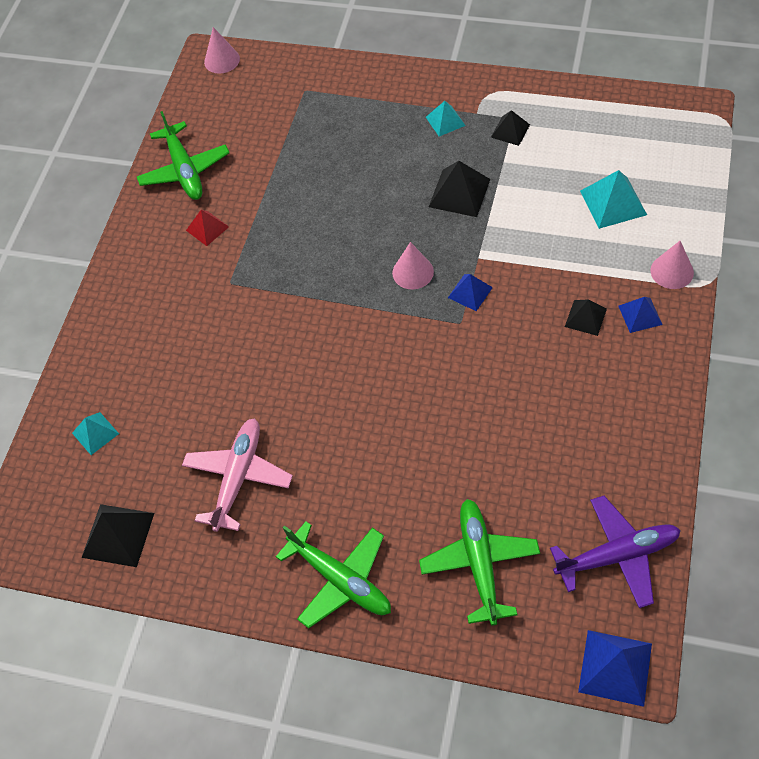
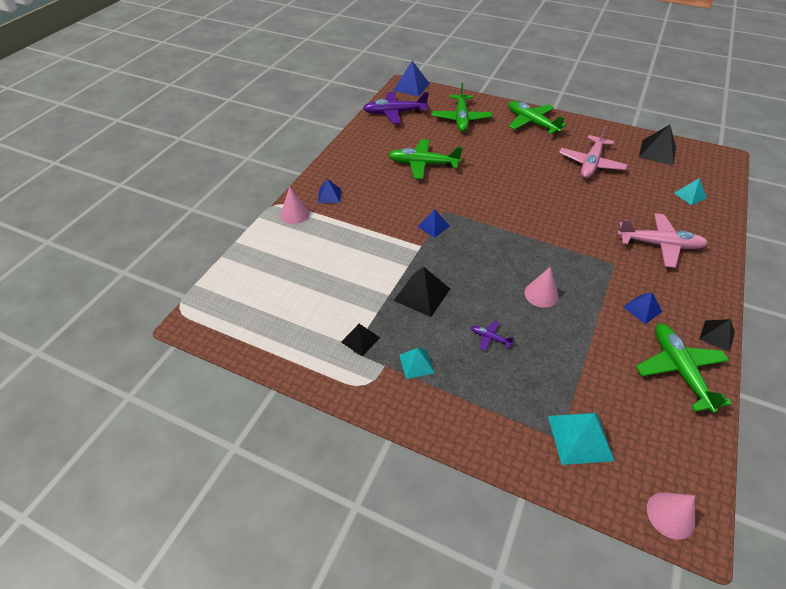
camera: 175 degrees left, 10 degrees down
(165, 326) = (659, 245): none -> pink plane
(207, 228) = (642, 309): red pyramid -> blue pyramid
(375, 161) = (490, 338): none -> purple plane
(413, 272) = (471, 245): pink cone -> pink cone (541, 294)
(518, 415) = (423, 164): none -> green plane
(585, 317) = (363, 200): black pyramid -> black pyramid (717, 335)
(613, 202) = (307, 263): turquoise pyramid -> turquoise pyramid (580, 437)

